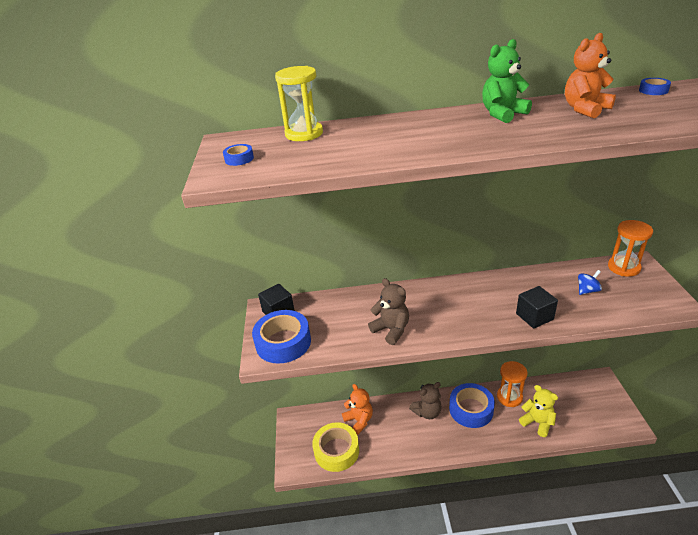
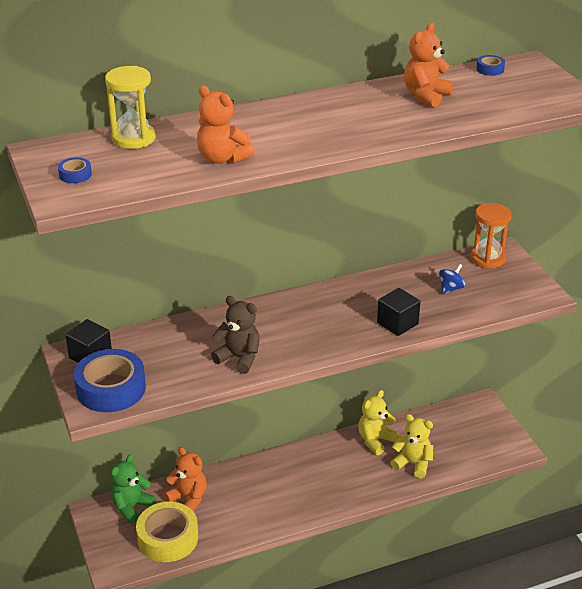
camera: 20 degrees left, 0 degrees up
(373, 152) = (222, 158): none -> orange teddy bear
(427, 412) = (276, 474): brown teddy bear -> none
(471, 409) = (330, 462): blue tape -> none
(502, 114) = (344, 104): green teddy bear -> green teddy bear (131, 507)
(509, 397) = (375, 440): orange hourglass -> yellow teddy bear

